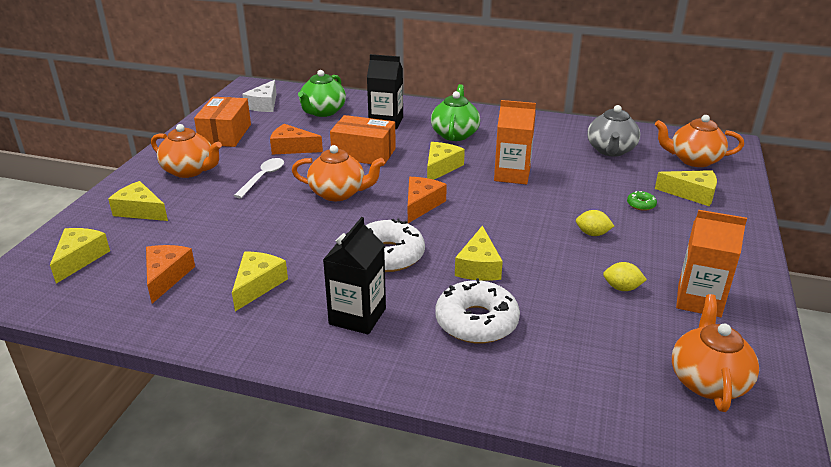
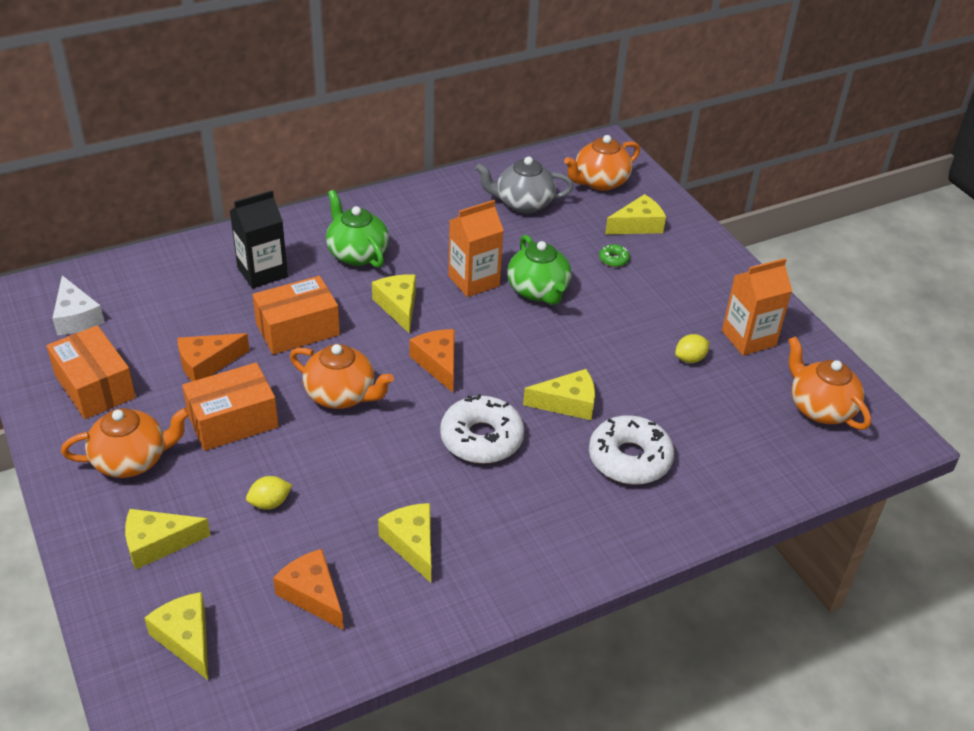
camera: 45 degrees left, 10 degrees up
(263, 177) = (233, 421): white spoon -> orange box
(323, 112) = (168, 292): green teapot -> green teapot (538, 291)
(338, 193) = (341, 395): orange teapot -> orange teapot turned 60 degrees clockwise
(357, 316) = (537, 516): black carton -> none
(478, 266) = (567, 403): yellow cheese -> yellow cheese turned 60 degrees counterclockwise
(592, 234) = (612, 314): yellow lemon -> yellow lemon (270, 503)
(611, 150) = (523, 203): grey teapot -> grey teapot turned 120 degrees clockwise

